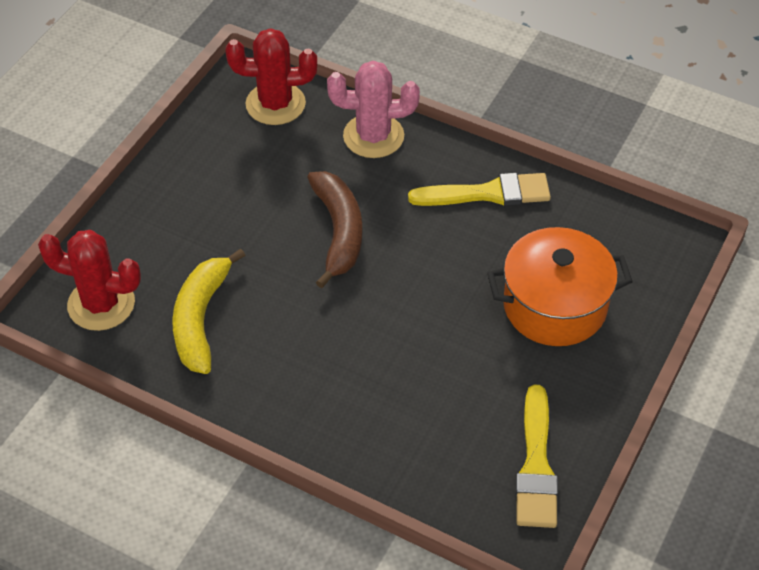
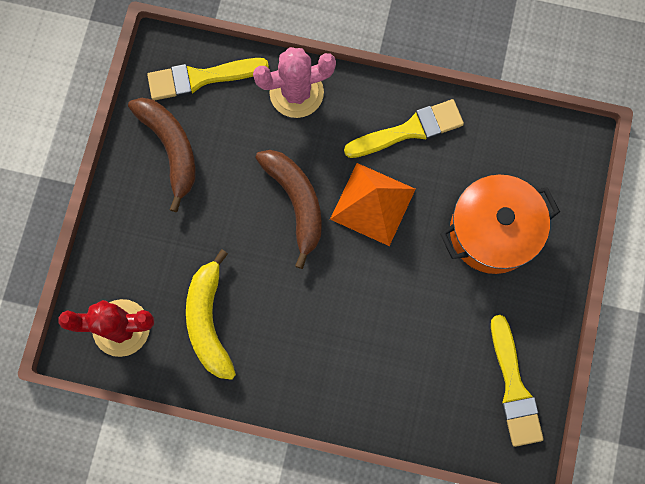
camera: 15 degrees left, 25 degrees up
(220, 157) = (171, 148): none -> brown banana
(275, 104) = (201, 78): red cactus -> yellow brush
(424, 251) = (372, 203): none -> orange pyramid

